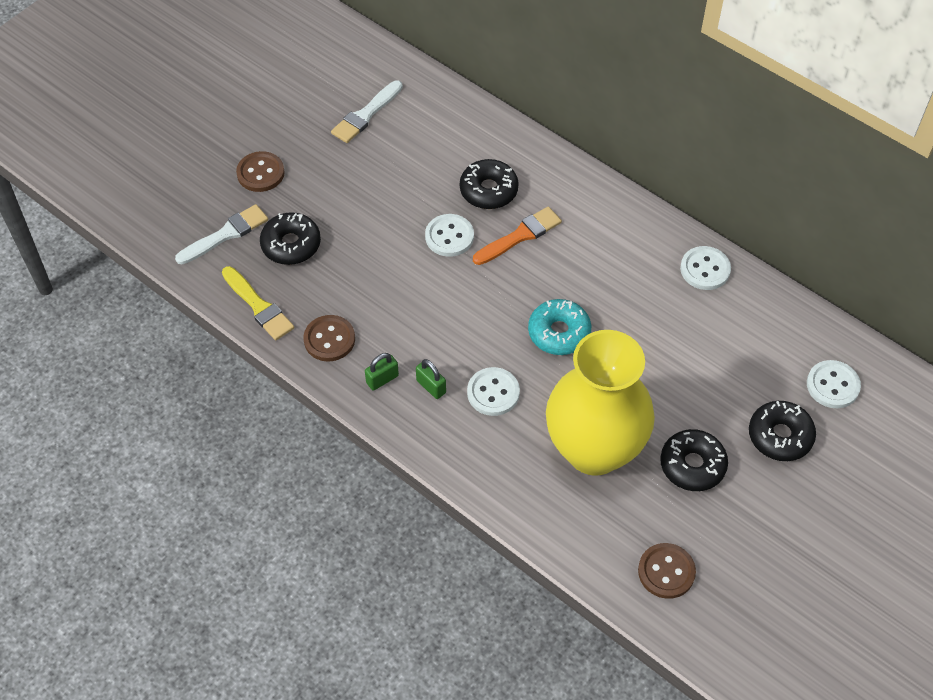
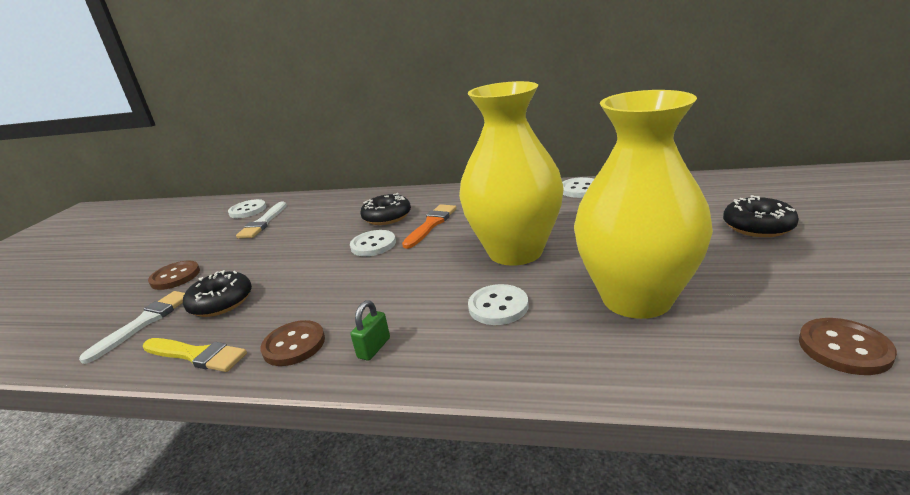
camera: 25 degrees left, 30 degrees down
(431, 386) = (432, 330): green padlock -> none
(559, 333) = (515, 251): turquoise donut -> yellow vase
(692, 465) = (728, 268): black donut -> none
(832, 385) = (743, 194): white button -> white button (248, 210)

